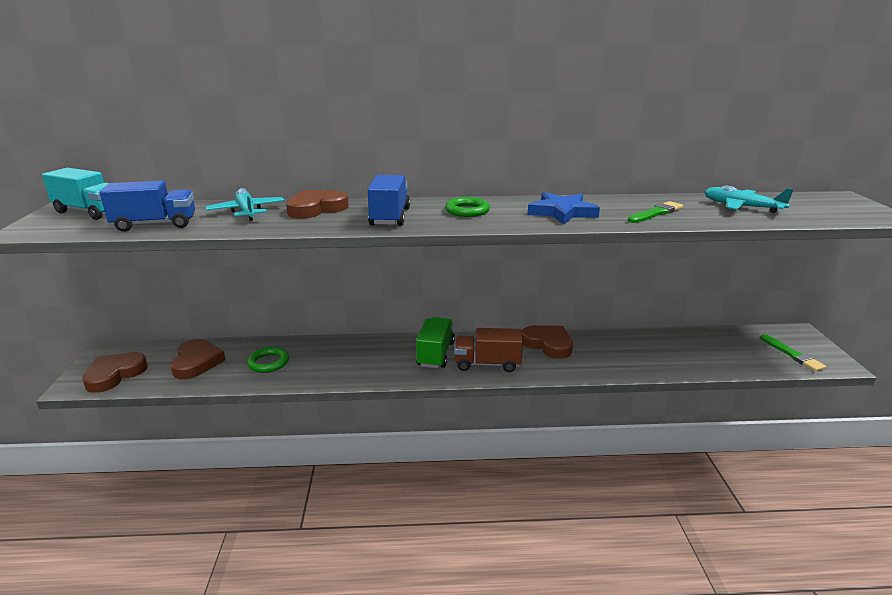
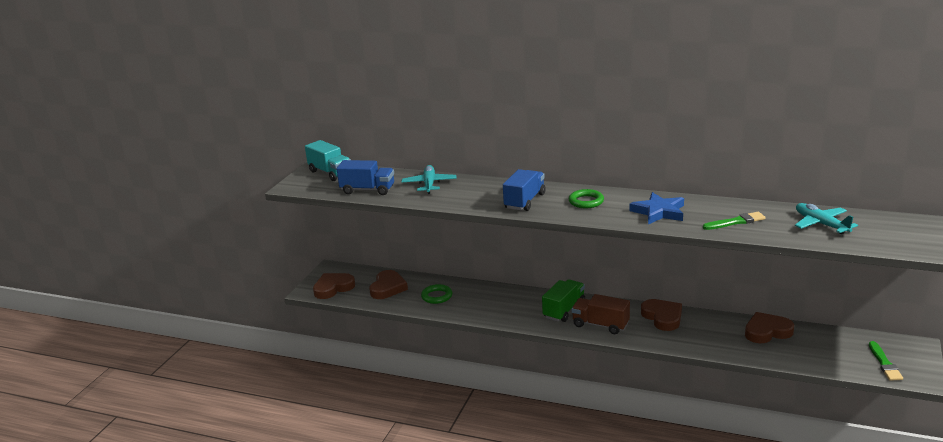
camera: 25 degrees right, 0 degrees up
(316, 208) = (477, 187): brown heart -> brown heart (767, 331)

